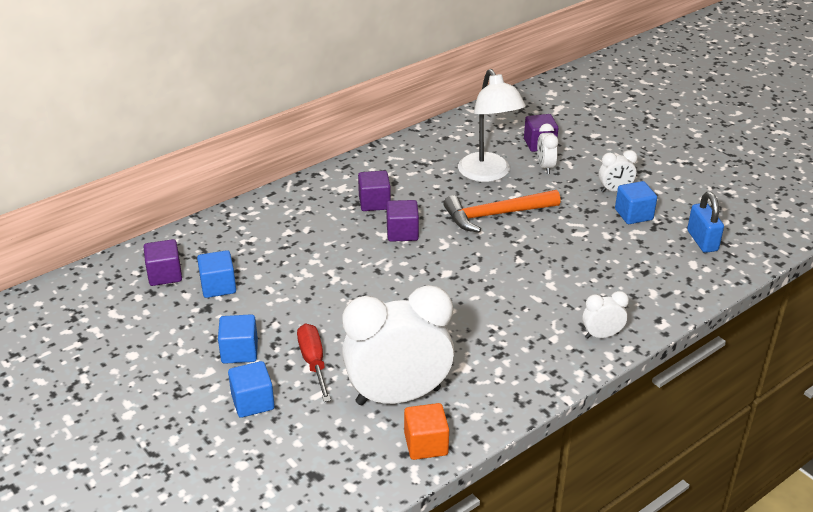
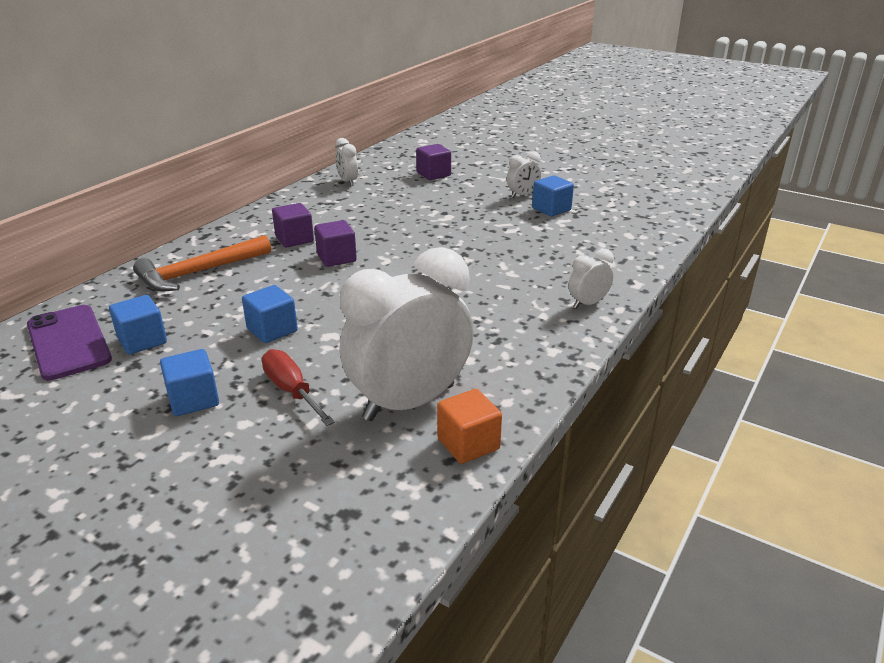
camera: 20 degrees left, 5 degrees down
(165, 275) = (68, 342): purple cube -> purple phone
(253, 402) = (231, 449): blue cube -> blue cube (272, 330)
(488, 174) = (398, 201): white lamp -> none
(496, 215) = (424, 229): orange hammer -> orange hammer (199, 272)
(545, 167) = (449, 189): white clock -> white clock (347, 182)
(702, 241) = (624, 218): blue padlock -> none

